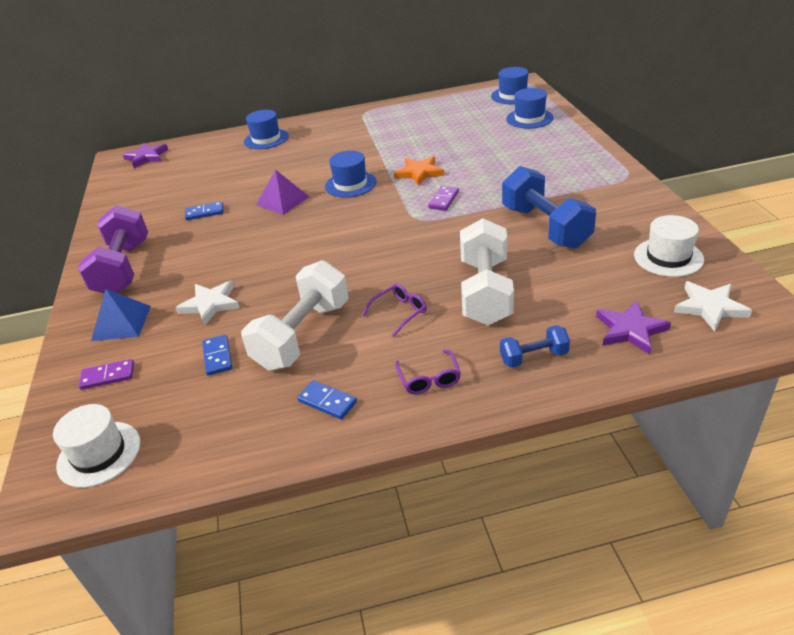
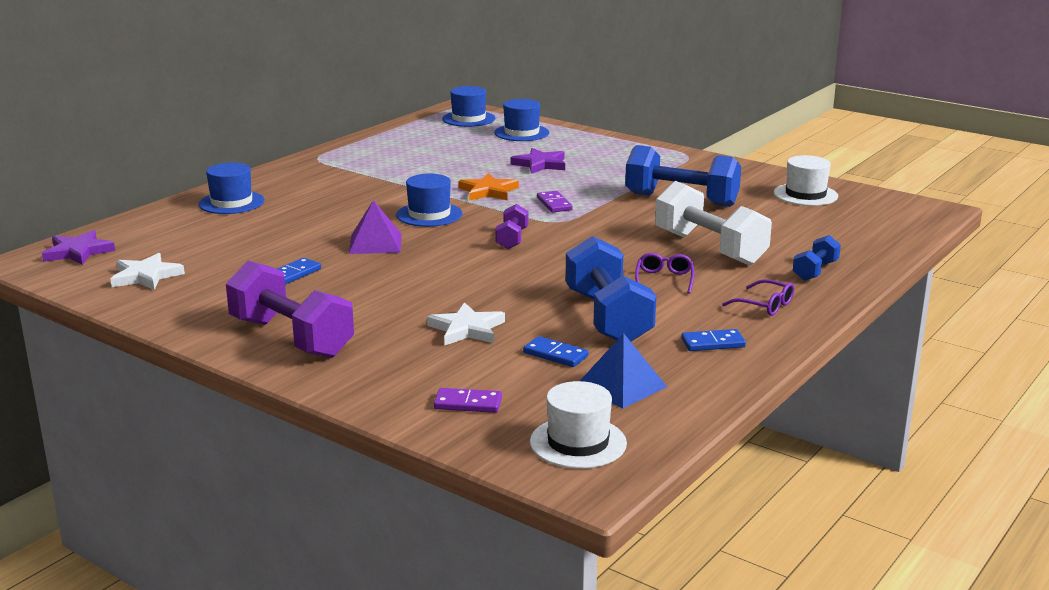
camera: 45 degrees left, 15 degrees down
(108, 376) = (468, 403): purple domino -> purple domino turned 60 degrees clockwise
(121, 323) = (392, 370): blue pyramid -> blue pyramid (621, 385)
(303, 335) = (608, 317): white dumbbell -> blue dumbbell
(364, 226) = (512, 239): none -> purple dumbbell
(630, 330) = (851, 238): purple star -> purple star (540, 164)
(710, 307) = (879, 213): white star -> white star (146, 276)

